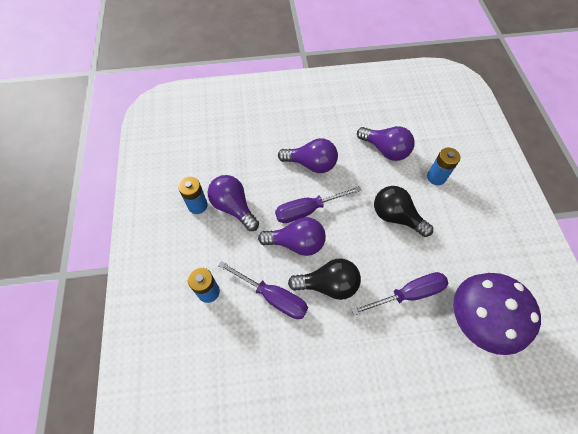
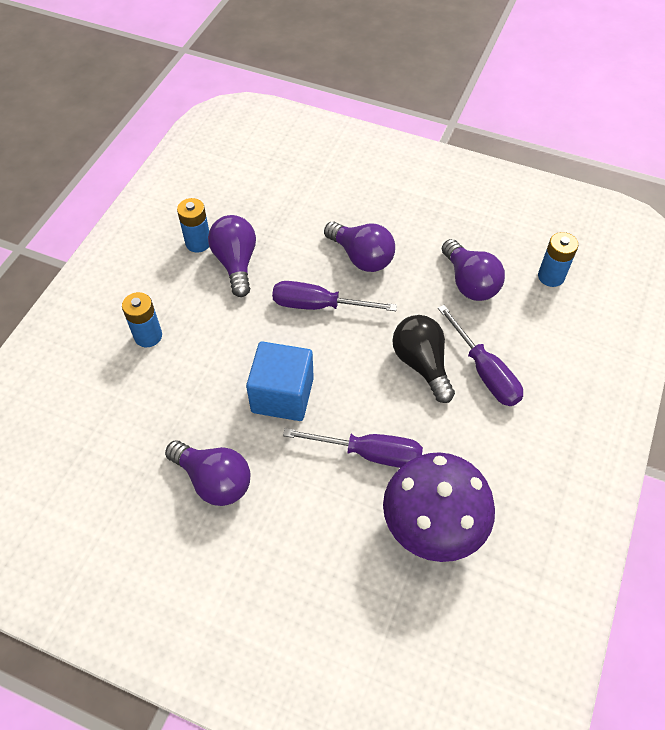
camera: 30 degrees right, 5 degrees down
(273, 297) = (212, 375): purple screwdriver -> purple screwdriver (485, 371)
(296, 243) = (279, 334): purple light bulb -> purple light bulb (214, 480)
(328, 284) = (282, 395): black light bulb -> blue cube
(436, 177) = (512, 344): blue battery -> blue battery (551, 276)

